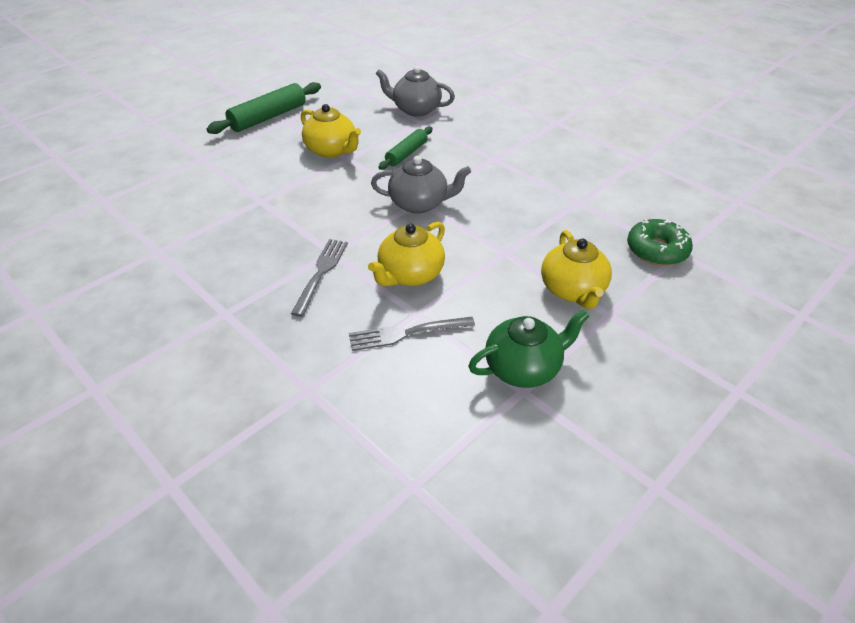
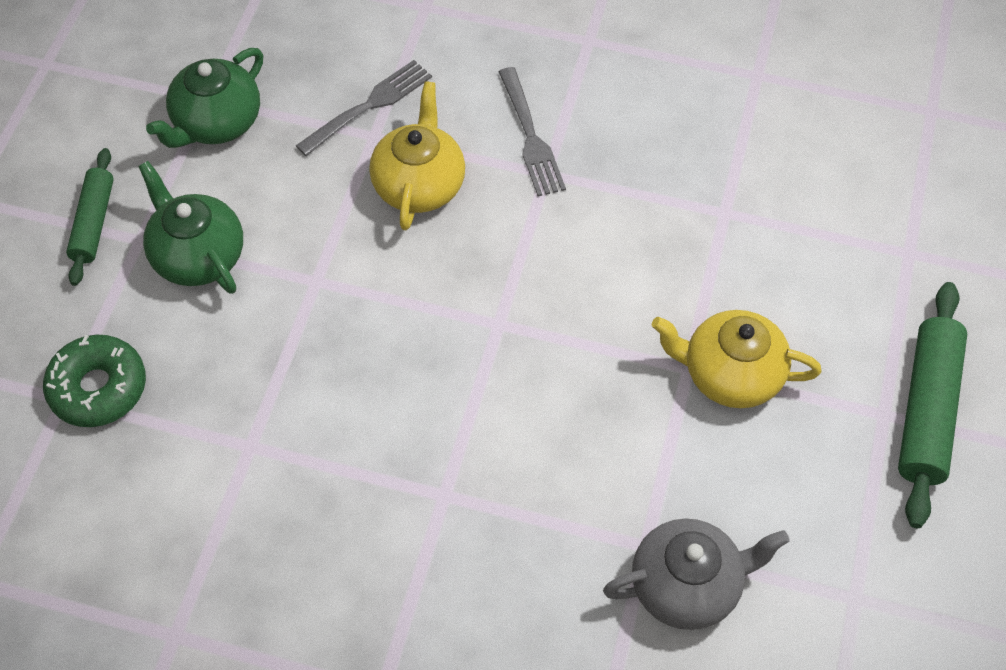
camera: 150 degrees right, 15 degrees up
(406, 154) = (601, 430): green rolling pin -> green rolling pin (94, 223)
(419, 204) = (494, 318): grey teapot -> none
(573, 290) = (198, 256): yellow teapot -> green teapot

